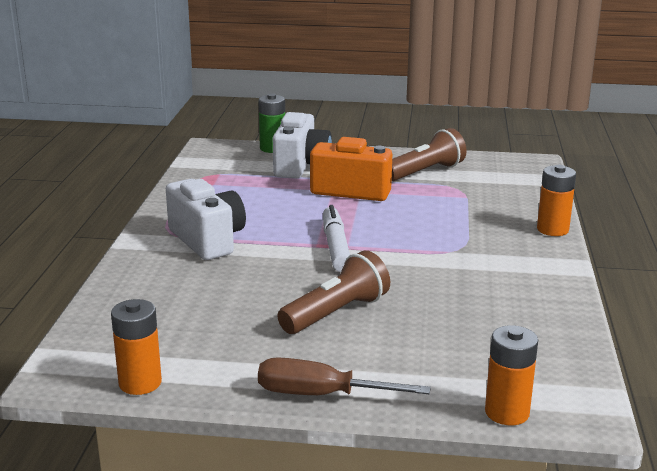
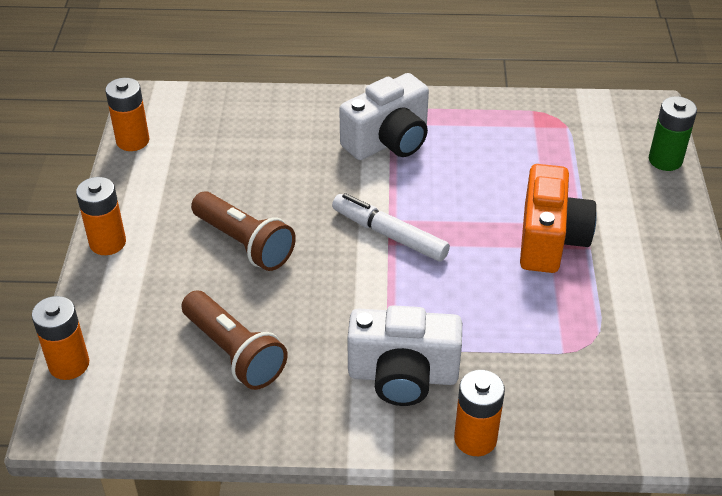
camera: 85 degrees right, 20 degrees up
(301, 166) = (615, 189): white camera -> white camera (403, 375)
(322, 395) = (107, 242): brown screwdriver -> orange battery
(336, 246) = (389, 234): white marker -> white marker turned 135 degrees counterclockwise
(425, 172) = (637, 308): brown flashlight -> brown flashlight (234, 352)

